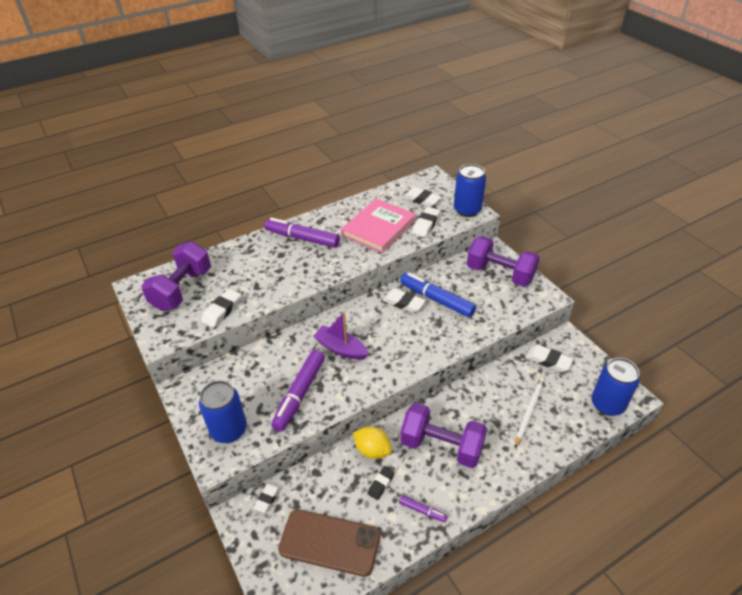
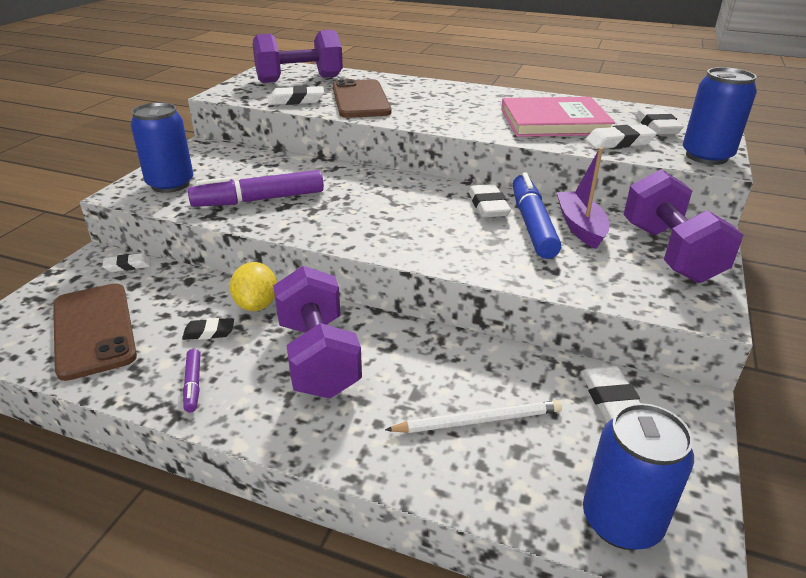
camera: 50 degrees right, 10 degrees down
(257, 281) = (360, 100): none -> brown phone
(302, 238) = (459, 96): purple marker -> none
(341, 348) = (356, 197): purple boat -> purple boat (580, 227)

